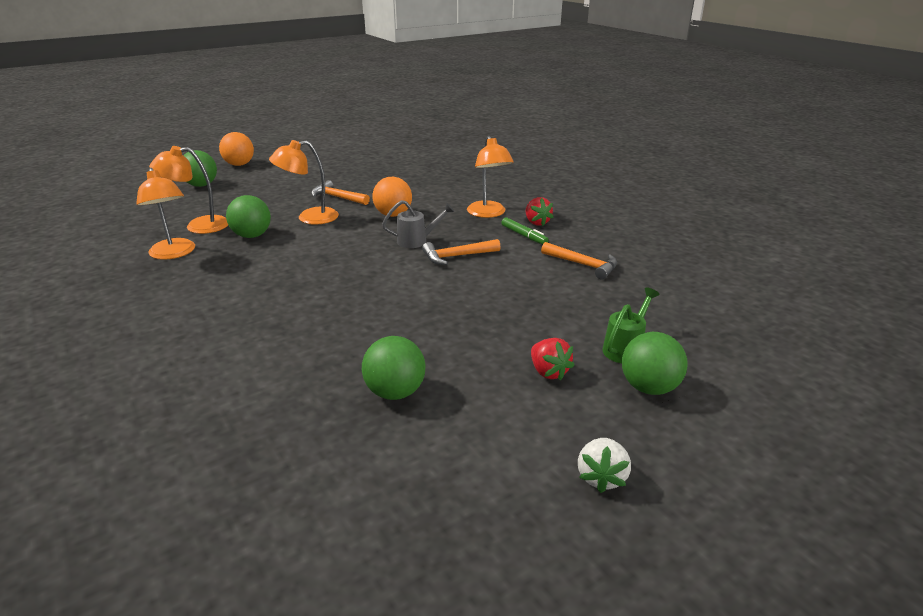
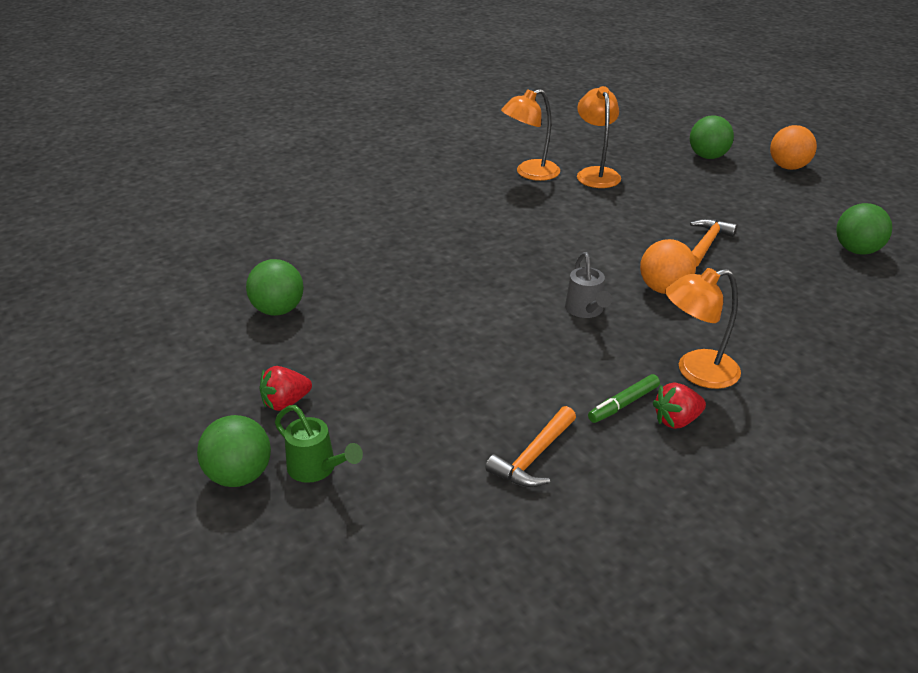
camera: 90 degrees right, 5 degrees up
(252, 235) = (578, 205): green ball -> green ball (857, 250)
(309, 218) = (635, 232): orange lamp -> none
(457, 256) = (546, 343): orange hammer -> none
(601, 477) = (128, 422): white strawberry -> none

